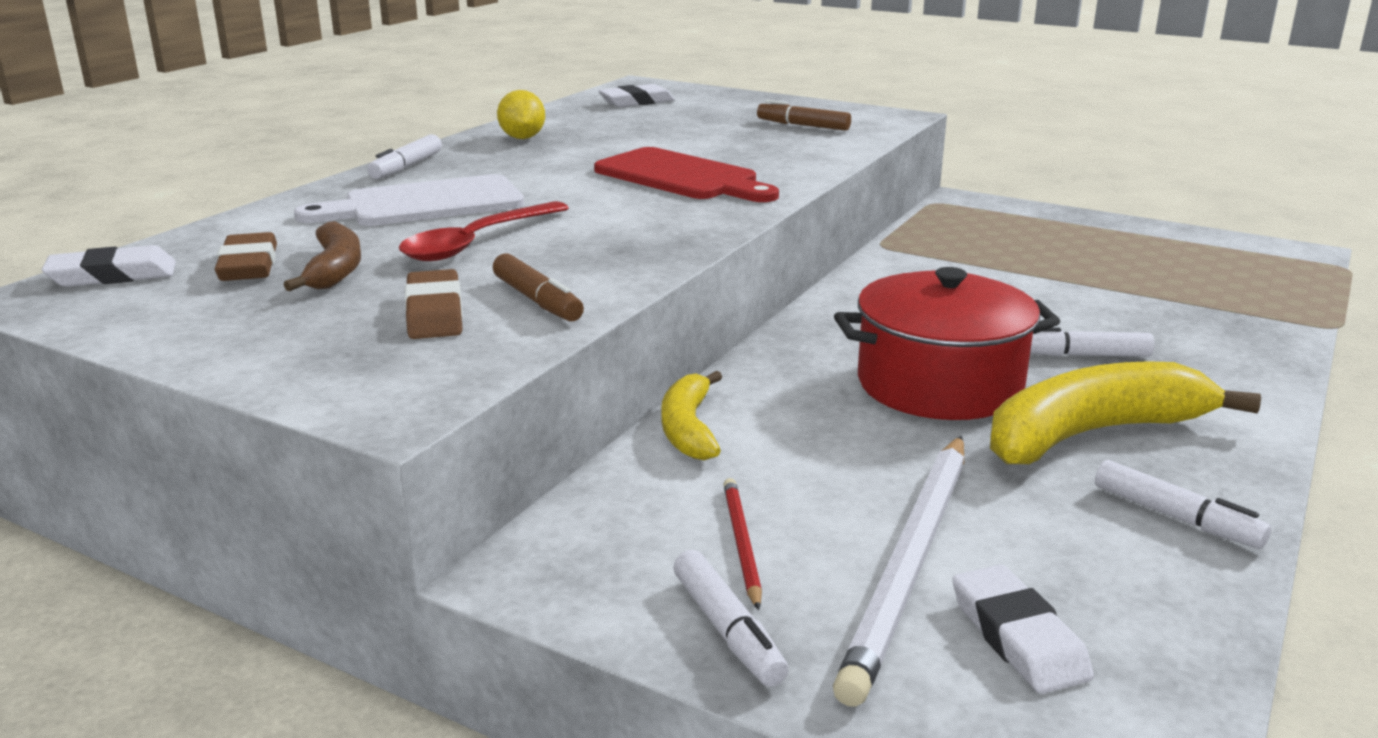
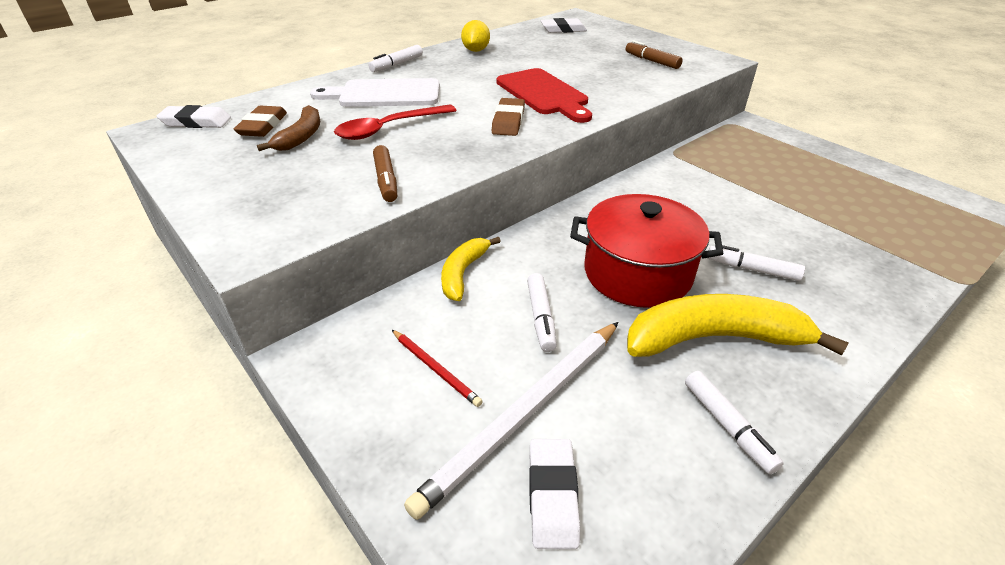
camera: 20 degrees right, 15 degrees up
(434, 313) = (325, 179): brown eraser -> brown eraser (508, 121)
(727, 630) = (384, 433): white marker -> white marker (541, 317)
(741, 543) = (435, 369): red pencil -> red pencil turned 120 degrees clockwise

